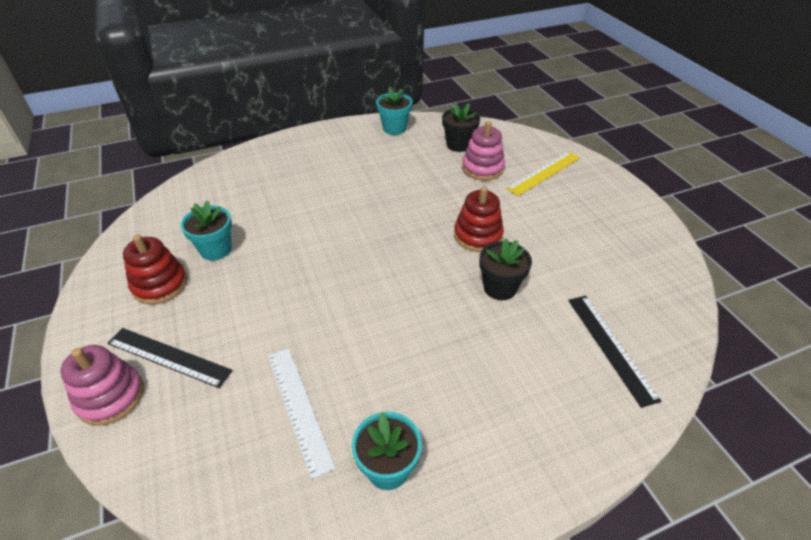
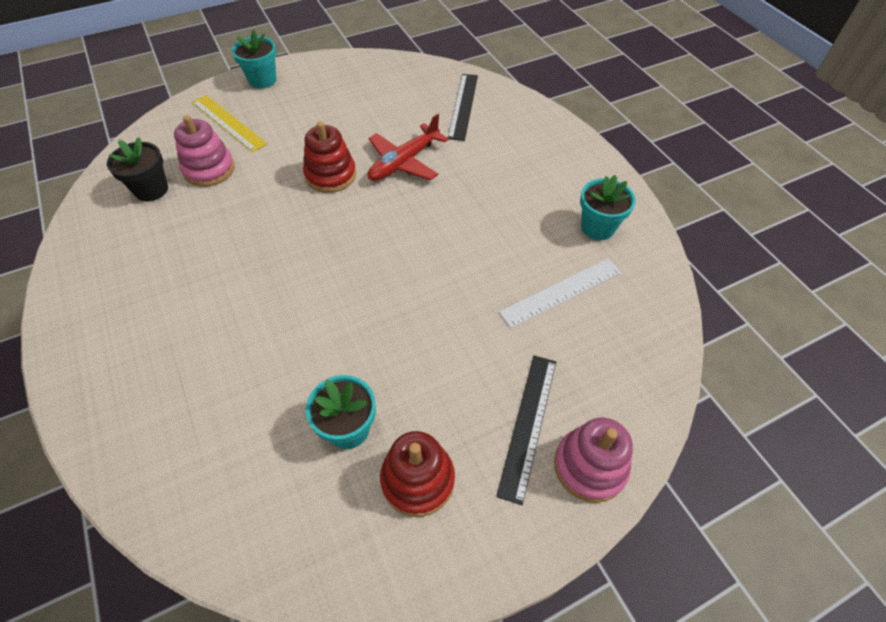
camera: 95 degrees left, 10 degrees up
(394, 128) = (86, 257): turquoise flower pot -> turquoise flower pot (262, 80)
(500, 288) = (404, 162): black flower pot -> red plane
(610, 347) = (463, 106): black ruler -> black ruler turned 60 degrees counterclockwise

